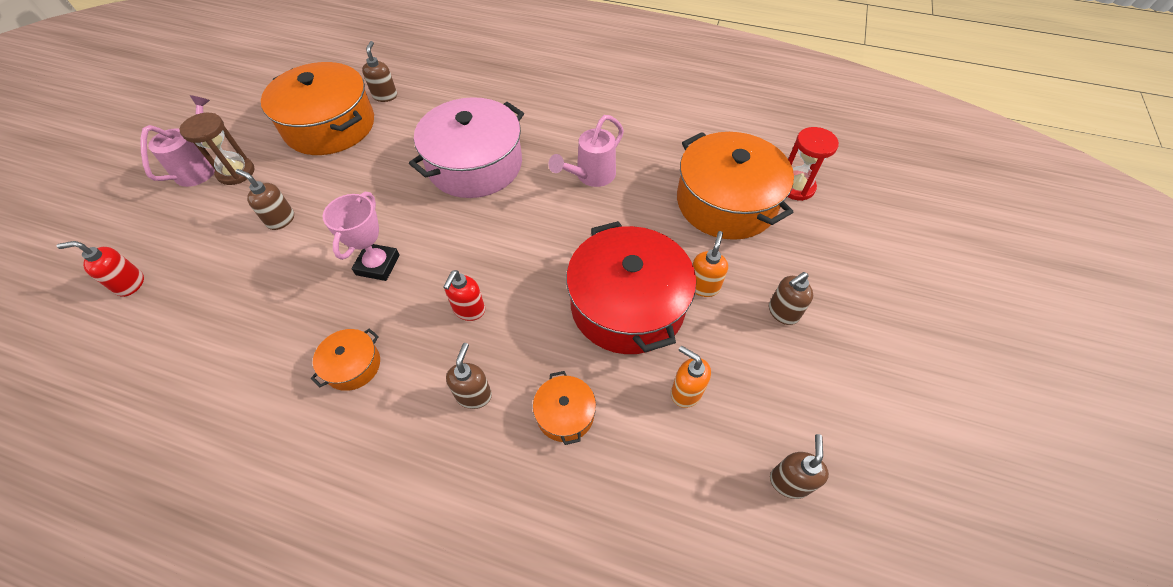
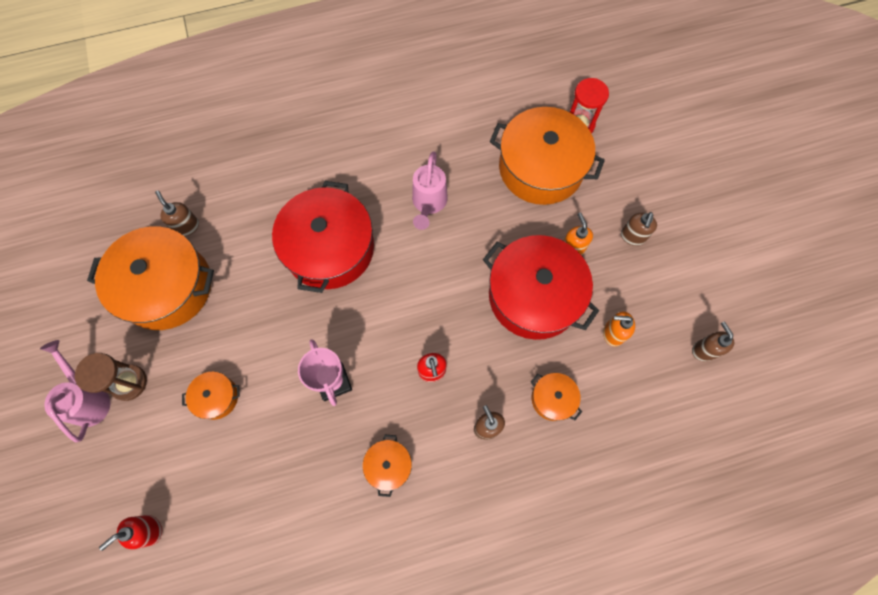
camera: 35 degrees left, 15 degrees up
(281, 220) = (217, 397): brown soap dispenser -> orange pot
(475, 165) = (329, 248): pink pot -> red pot

